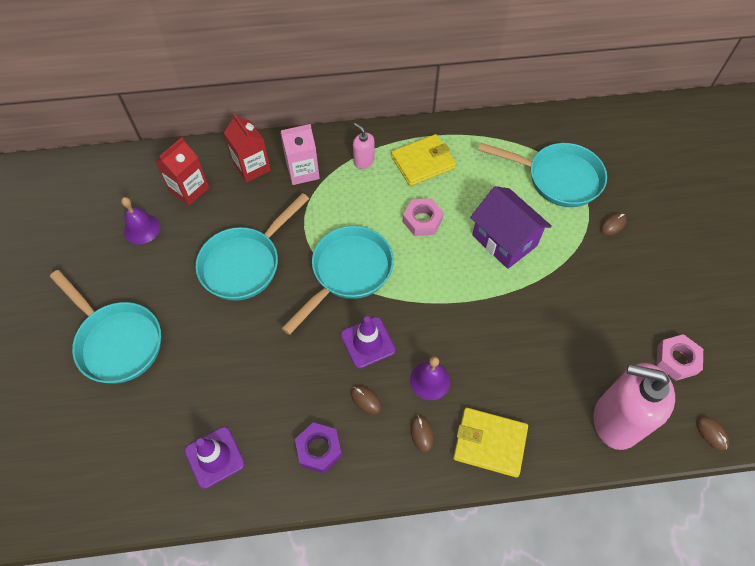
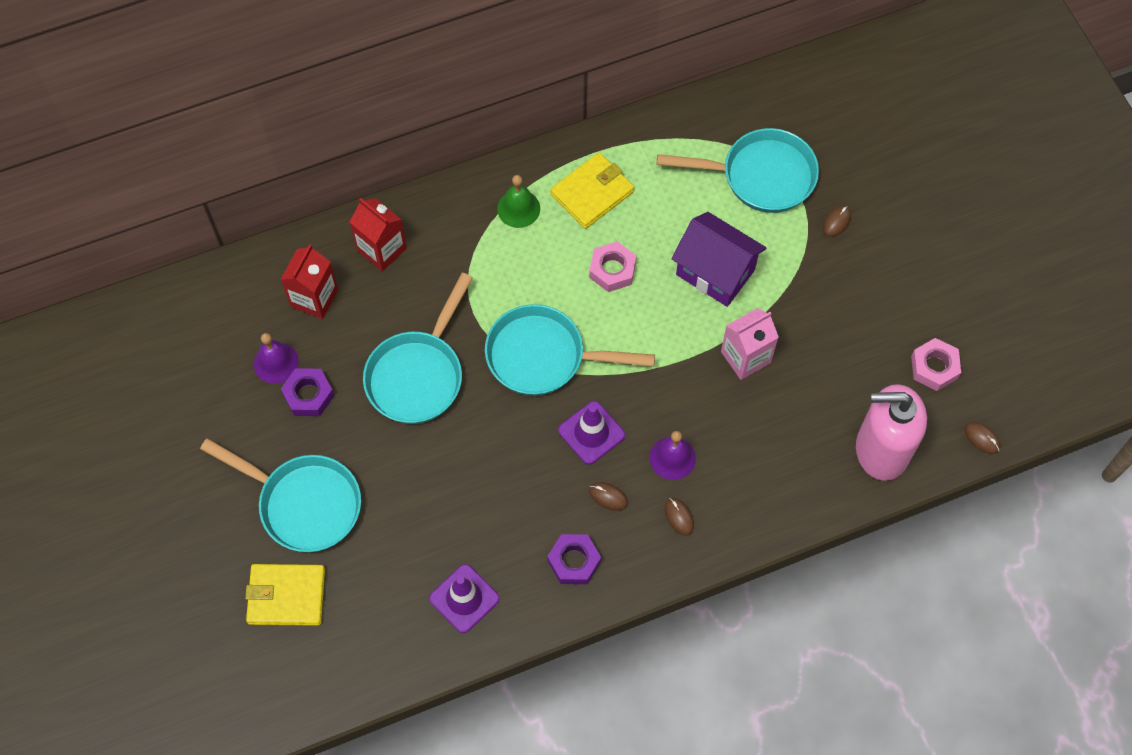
camera: 15 degrees left, 5 degrees up
(156, 258) = (308, 395): none -> purple nut
(302, 171) = (447, 240): pink carton -> pink carton (745, 357)
(348, 272) = (543, 356): turquoise pan -> turquoise pan turned 105 degrees counterclockwise
(363, 161) = (518, 208): pink soap dispenser -> green bell
(489, 443) = (753, 508): yellow wallet -> yellow wallet (286, 596)

